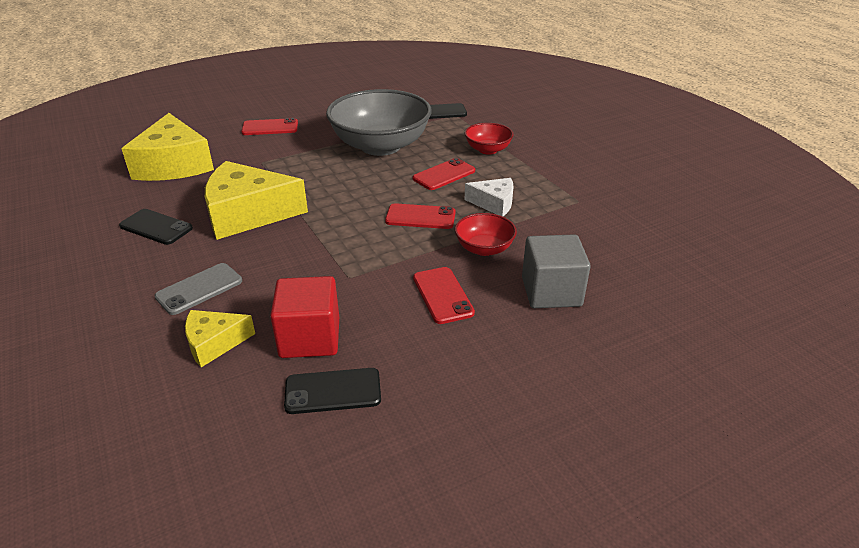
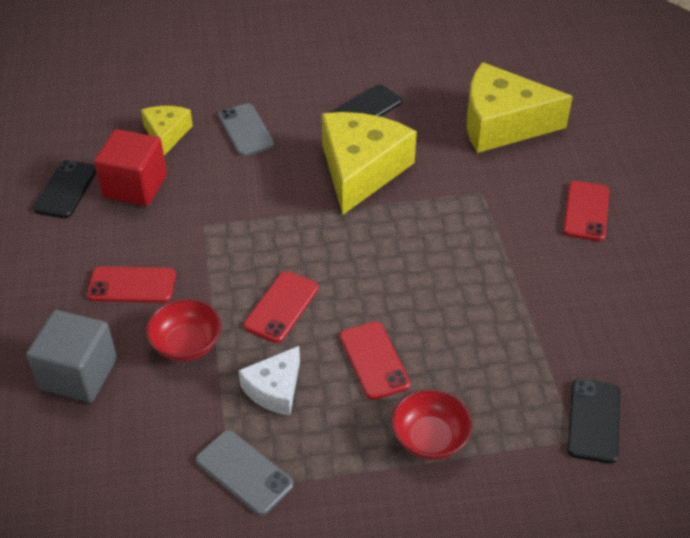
camera: 110 degrees right, 10 degrees up
(380, 146) = (488, 314): grey bowl -> none
(563, 200) = (244, 472): none -> grey phone

